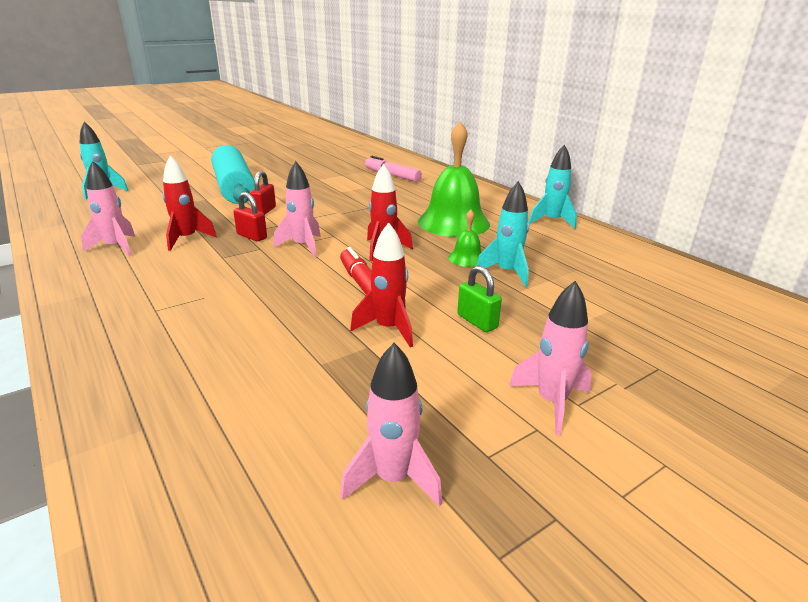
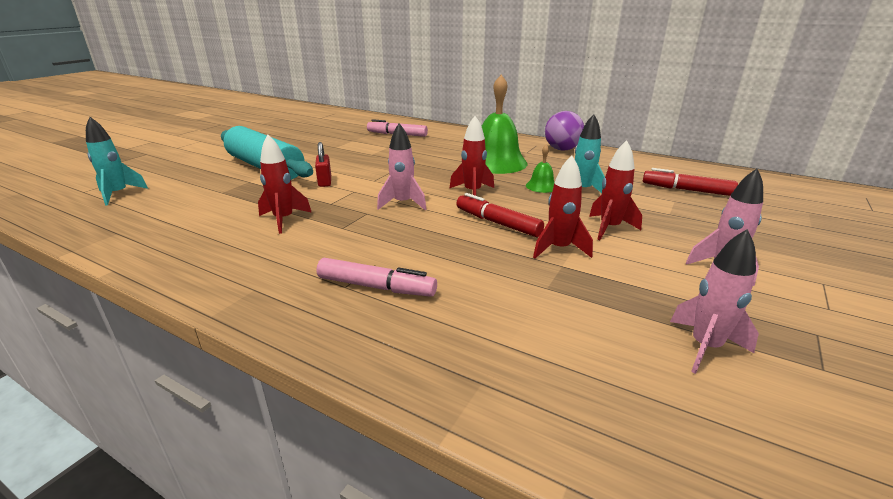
camera: 25 degrees left, 0 degrees up
(116, 247) = (217, 242): pink rocket -> none
(177, 317) = (376, 287): none -> pink marker
(252, 236) = (344, 205): red padlock -> none
(477, 321) = (609, 228): green padlock -> red rocket
(552, 221) = (562, 149): turquoise rocket -> purple ball
(645, 301) = (686, 190): none -> red marker

